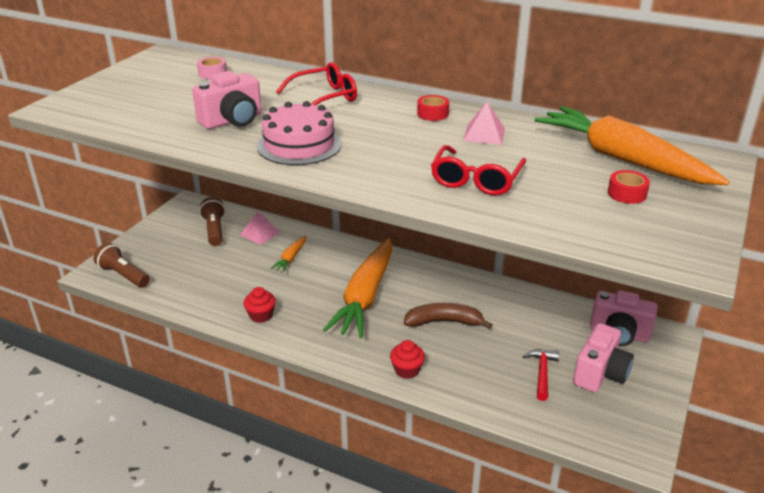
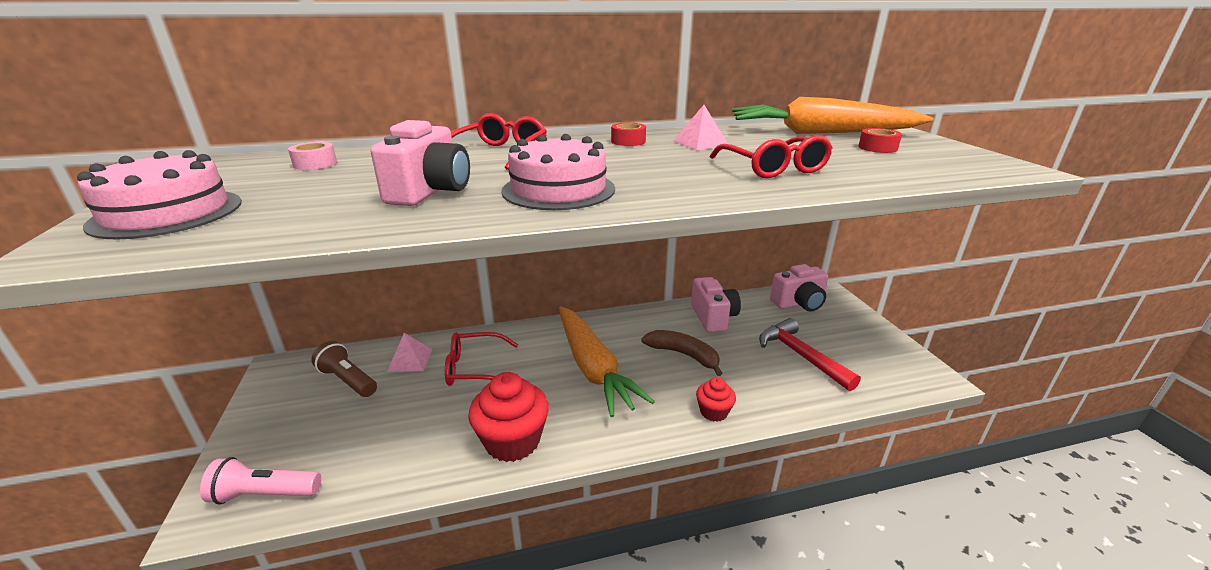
camera: 40 degrees left, 5 degrees down
(109, 94) = (167, 213): none -> pink cake
(123, 275) = (265, 494): brown flashlight -> pink flashlight
(261, 315) = (512, 441): red cupcake -> red cupcake, size x1.86
(291, 258) = (474, 368): orange carrot -> red glasses
(444, 322) = (683, 355): brown banana -> brown banana turned 75 degrees clockwise
(542, 373) = (801, 356): red hammer -> red hammer, size x1.62
(600, 373) = (830, 335): pink camera -> pink camera (713, 317)

